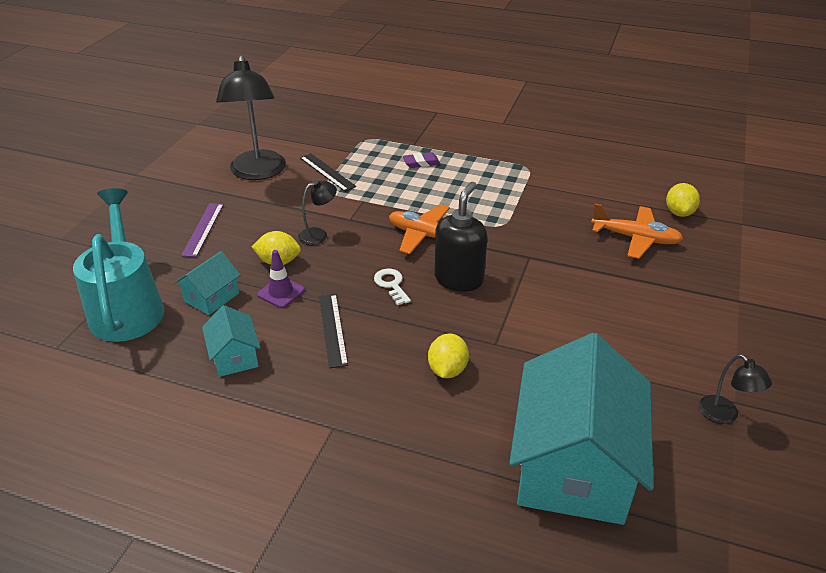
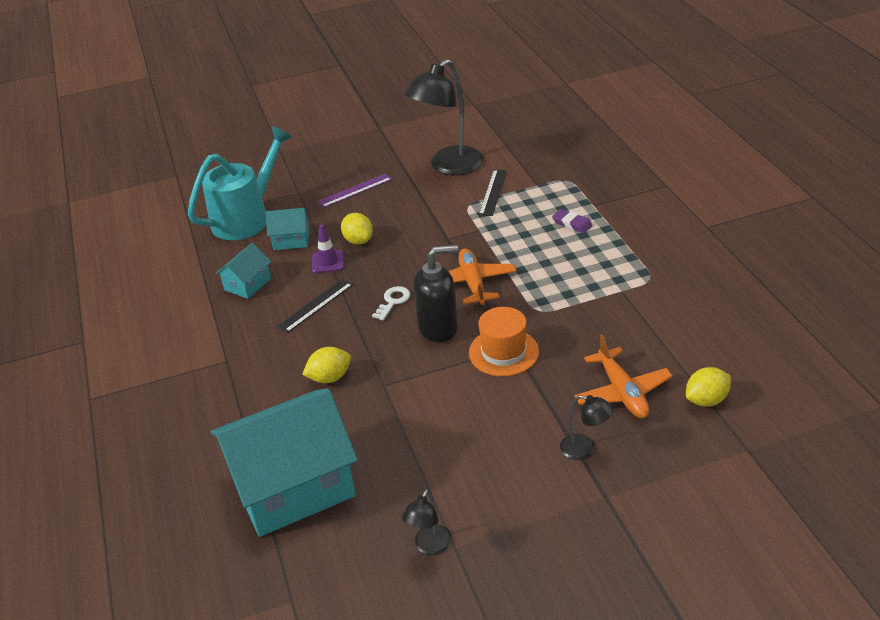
camera: 55 degrees right, 0 degrees up
(318, 235) = (410, 237): black lamp -> black lamp (585, 449)
(530, 264) = (503, 352): none -> orange hat

